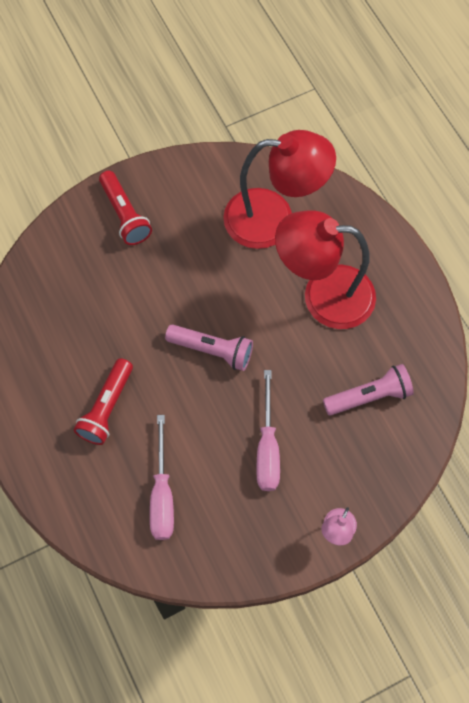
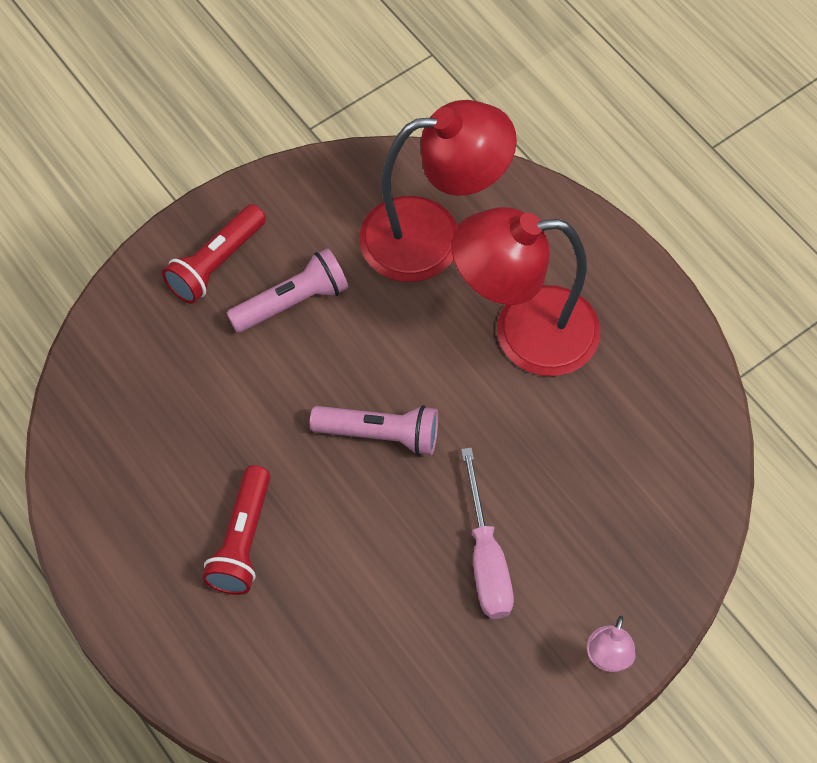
camera: 10 degrees left, 5 degrees down
(125, 215) = (216, 263): red flashlight -> red flashlight turned 75 degrees clockwise
(162, 494) = (347, 650): pink screwdriver -> none
(369, 396) = (617, 463): pink flashlight -> pink flashlight (292, 302)

